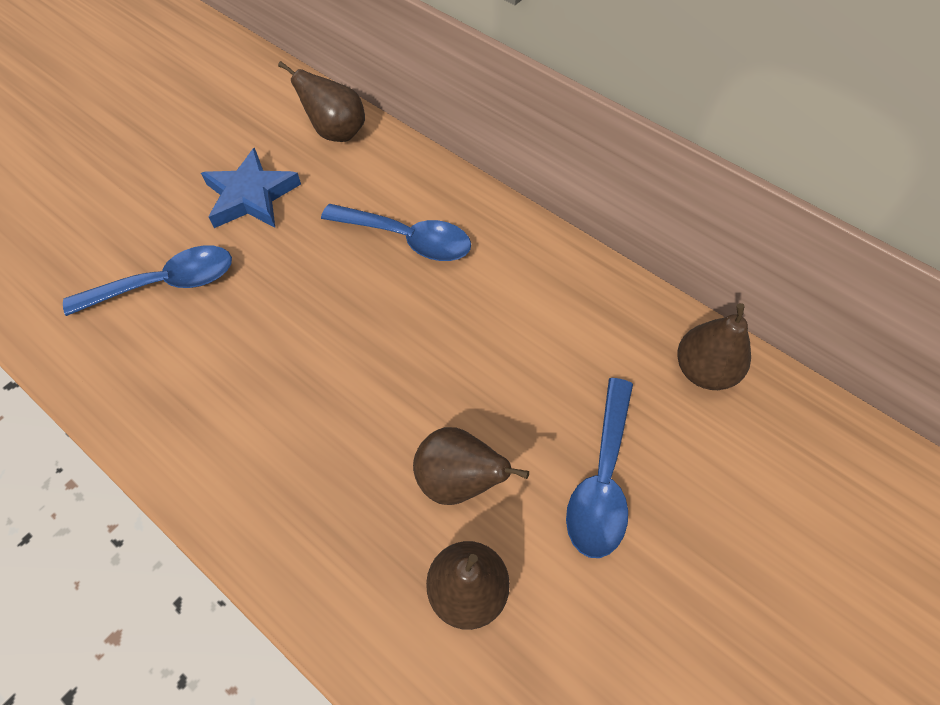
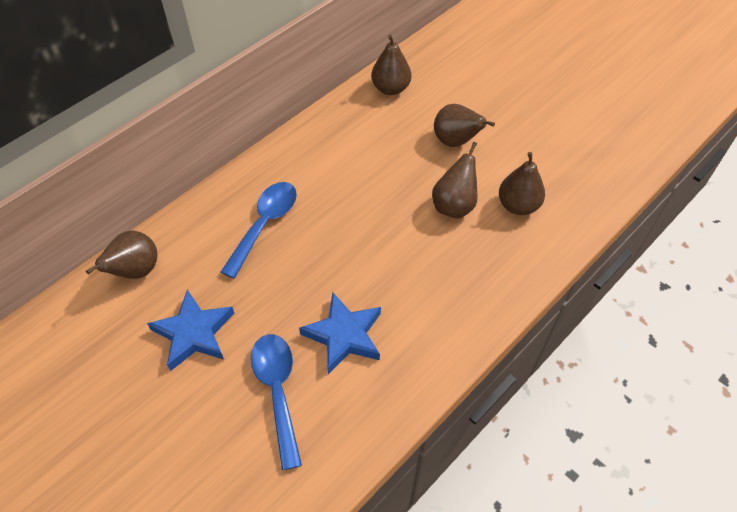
camera: 85 degrees left, 5 degrees down
(233, 345) = (344, 335): none -> blue star
(602, 480) = (455, 141): blue spoon -> brown pear

